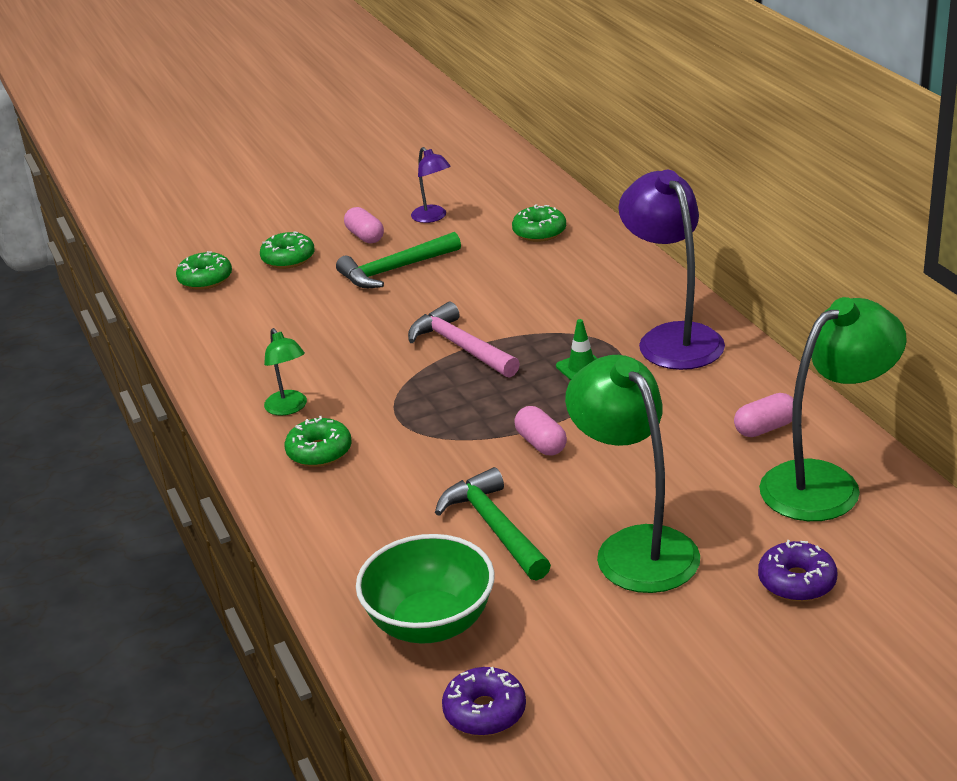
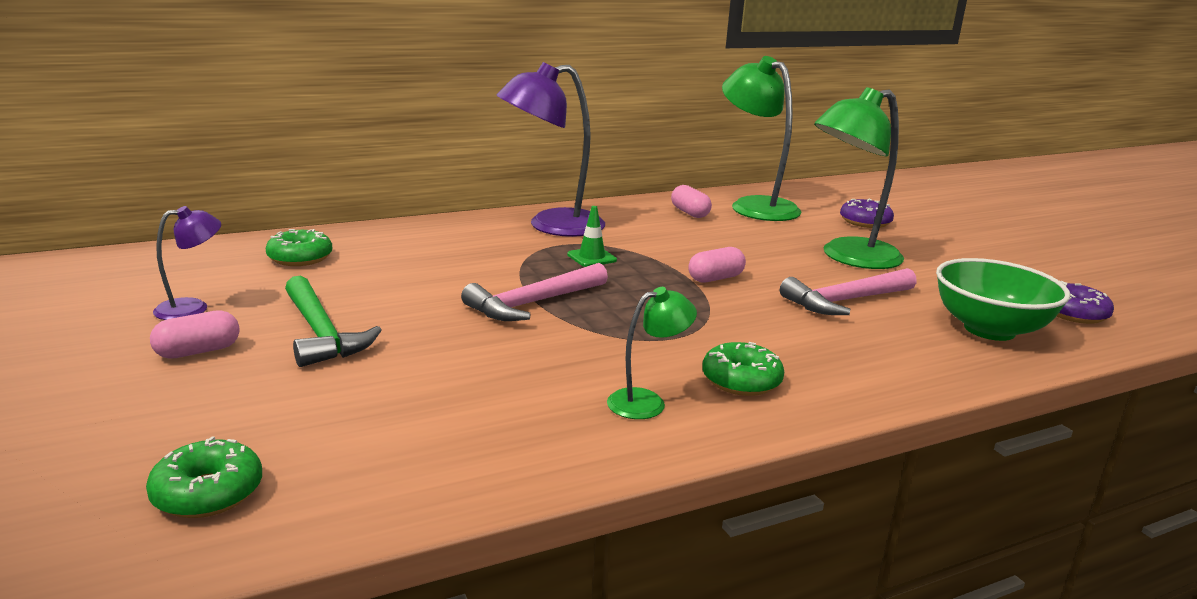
camera: 95 degrees left, 10 degrees down
(288, 258) = (208, 411): green donut -> none
(494, 527) = (846, 301): green hammer -> pink hammer

